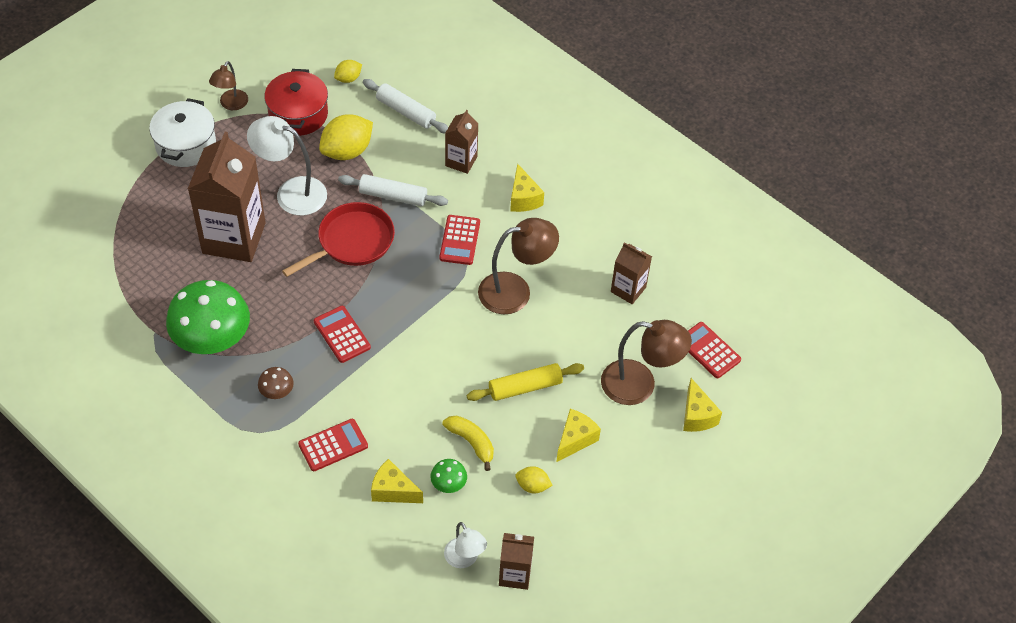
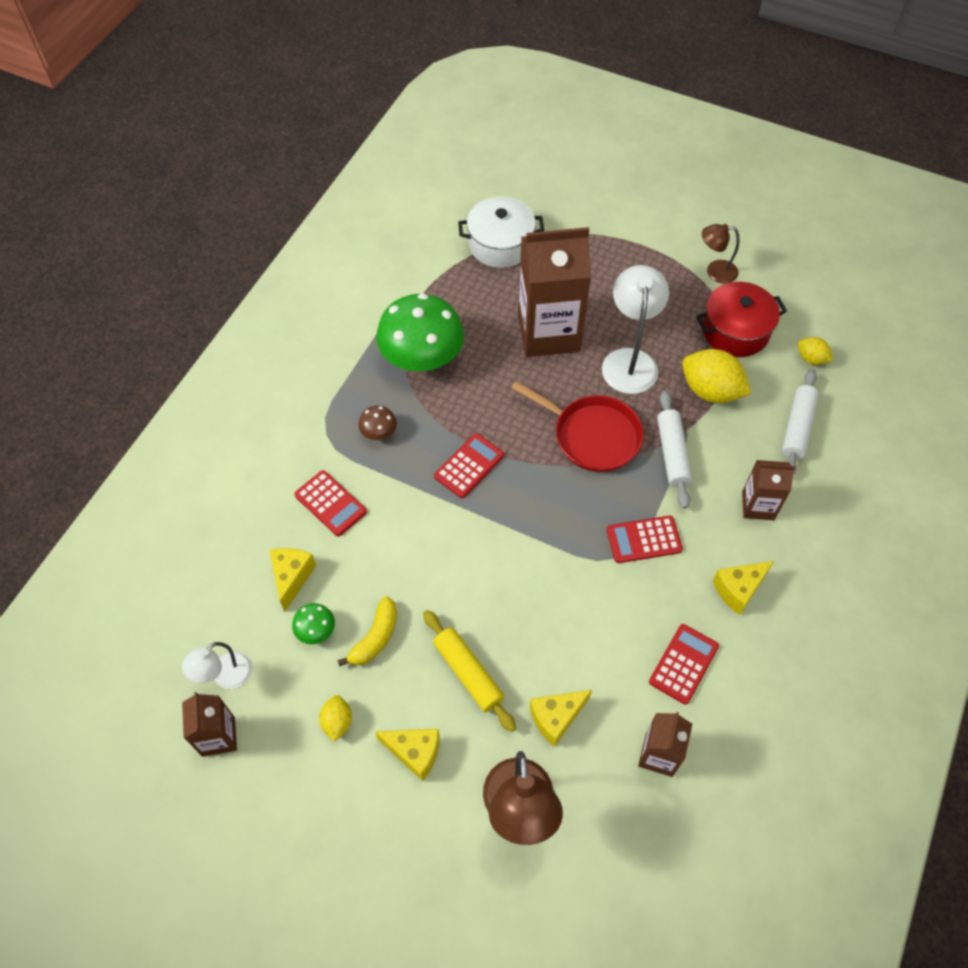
camera: 75 degrees right, 5 degrees up
(186, 145) = (643, 254): white pot -> white pot (500, 244)
(515, 291) = (599, 621): brown lamp -> none
(697, 416) = (499, 899): yellow cheese -> yellow cheese (556, 718)
(708, 350) = (607, 889): red calculator -> red calculator (683, 664)

